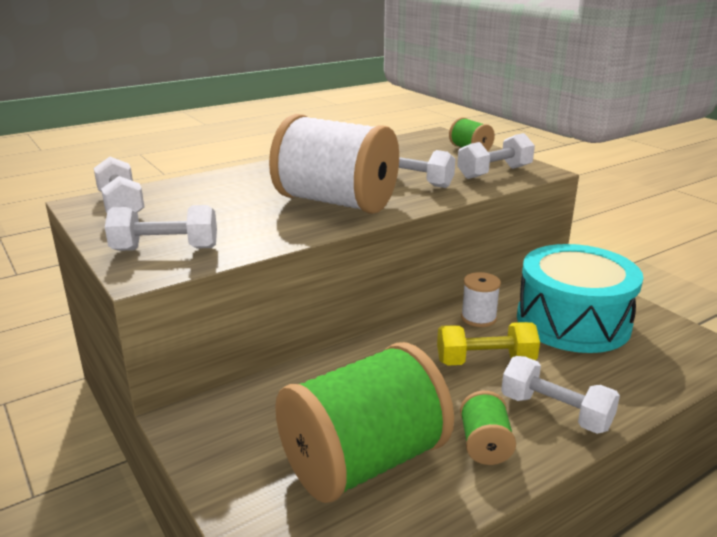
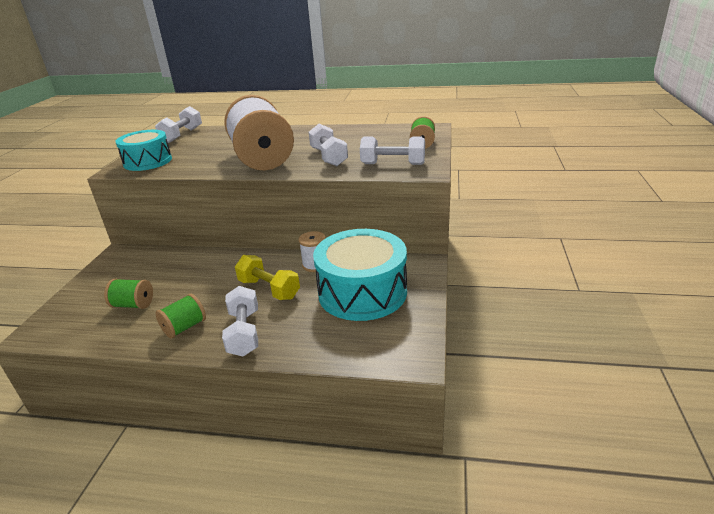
camera: 45 degrees right, 5 degrees up
(165, 249) = (148, 161): white dumbbell -> turquoise drum
(363, 461) = (133, 305): green spool -> green spool, size x0.43

